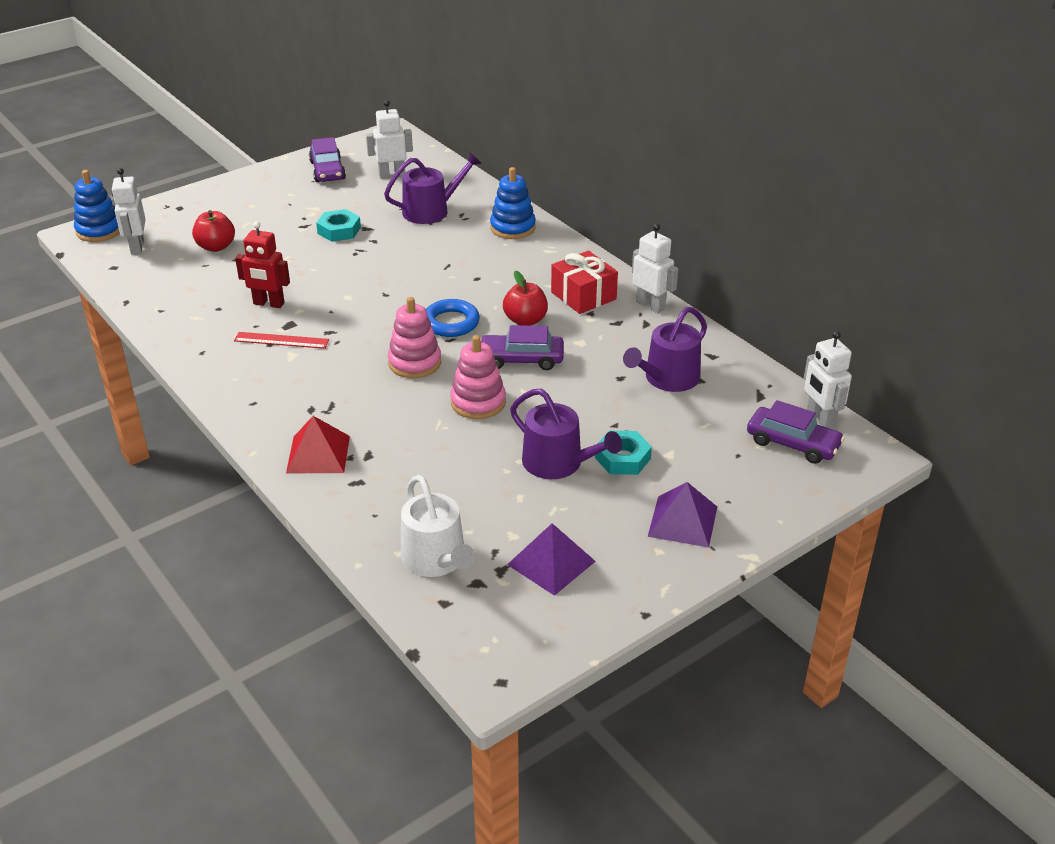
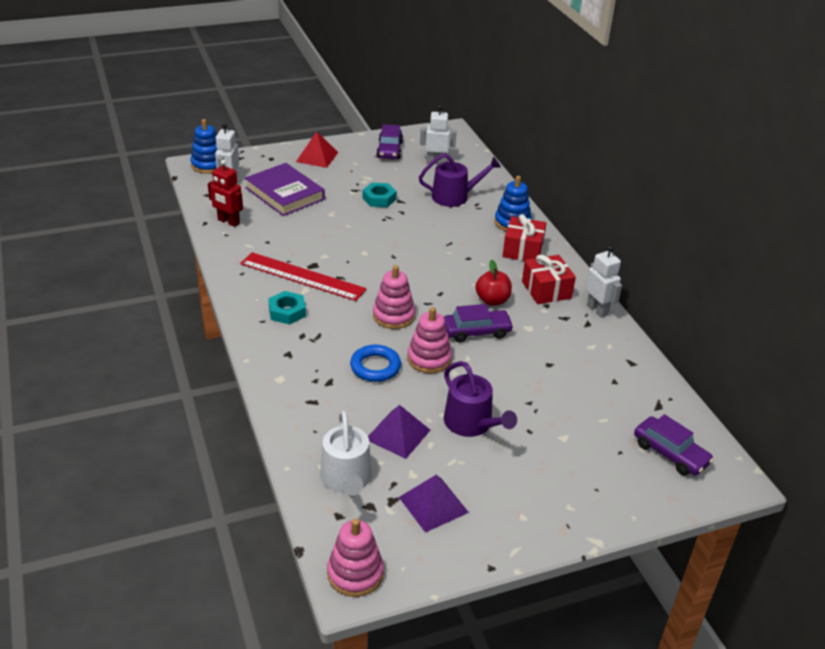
camera: 15 degrees right, 0 degrees up
(216, 247) = (285, 193): red apple -> purple book
(268, 304) = (304, 246): red robot -> red robot (228, 222)
(281, 340) = (302, 276): red ruler -> red ruler, size x1.82
(318, 454) = (293, 372): red pyramid -> red pyramid (317, 157)
(451, 323) = (434, 290): blue ring -> blue ring (375, 367)
(491, 661) = (355, 573): none -> pink stacking toy
(521, 359) = (476, 331): purple car -> purple car turned 150 degrees clockwise
(538, 256) = (523, 250): none -> red gift
(622, 458) = (524, 432): turquoise nut -> turquoise nut (287, 312)
(667, 379) = (587, 374): purple watering can -> none
(682, 521) = (552, 497): purple pyramid -> purple pyramid (398, 434)
(820, 418) = (702, 437): white robot -> none

